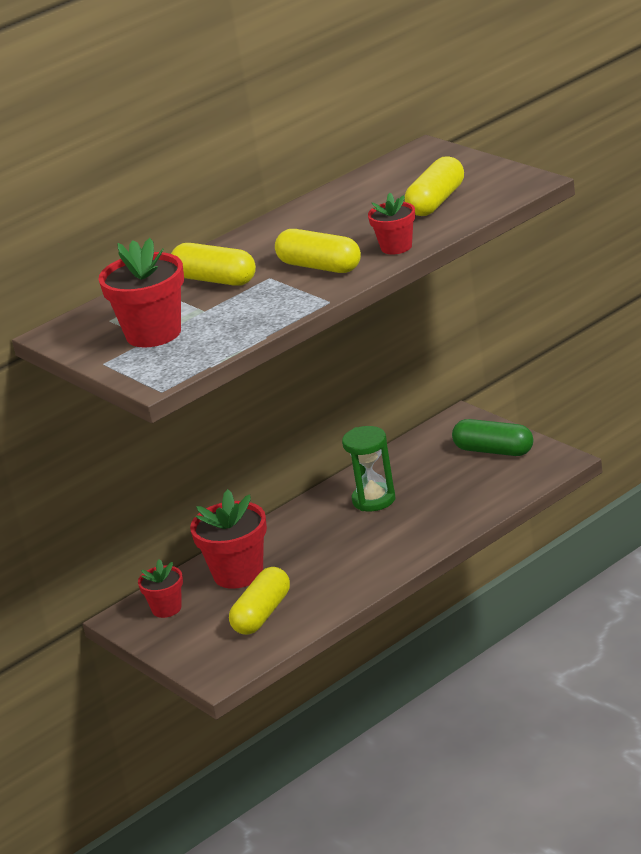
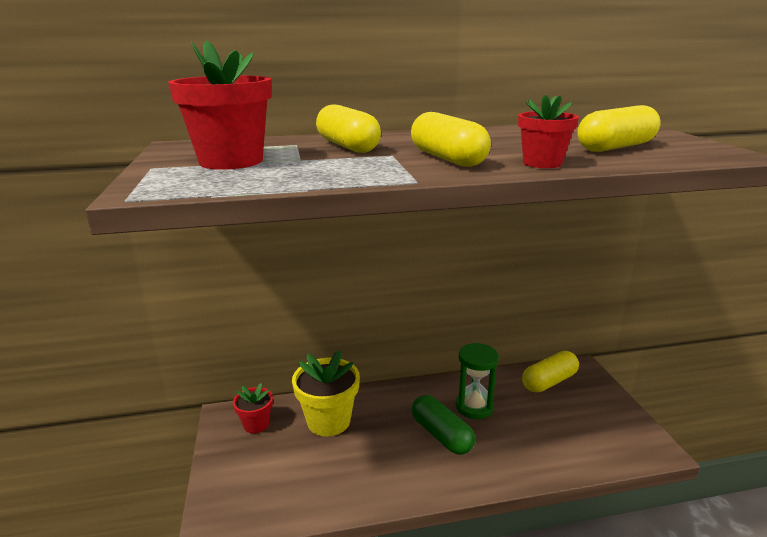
camera: 25 degrees right, 5 degrees down
(238, 574) = (328, 421): red flower pot -> yellow flower pot
(262, 614) = (307, 473): yellow capsule -> yellow capsule (549, 381)
(494, 451) = (597, 409): green capsule -> green capsule (441, 435)

